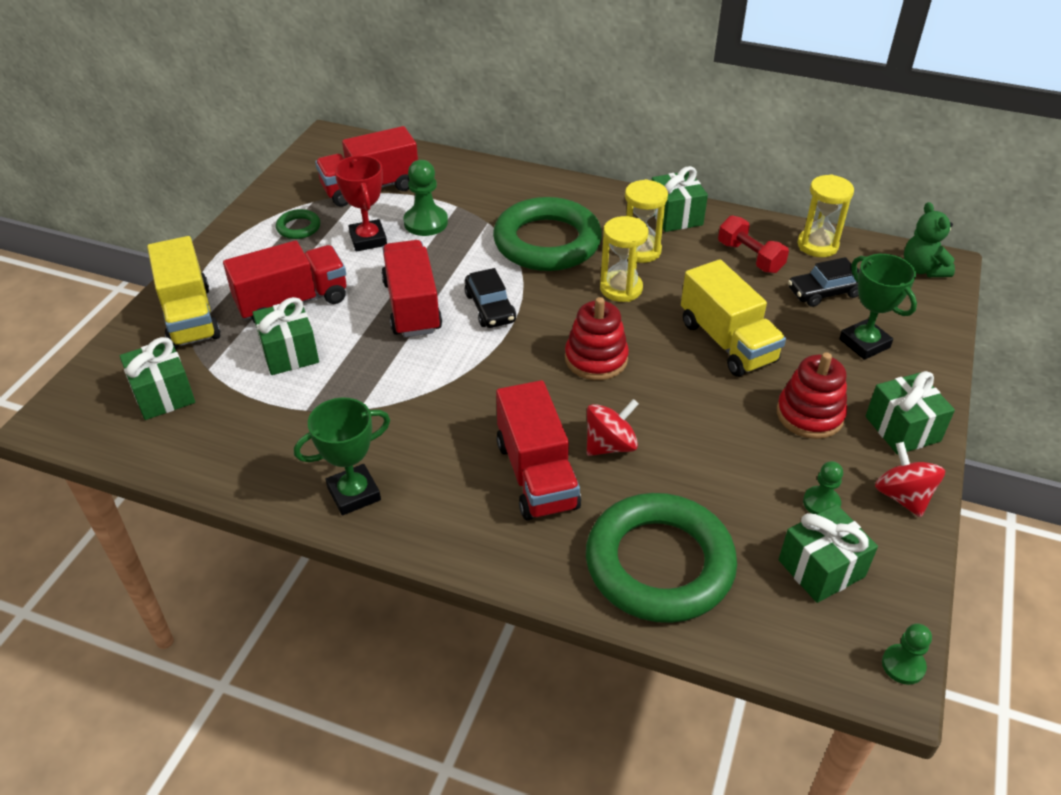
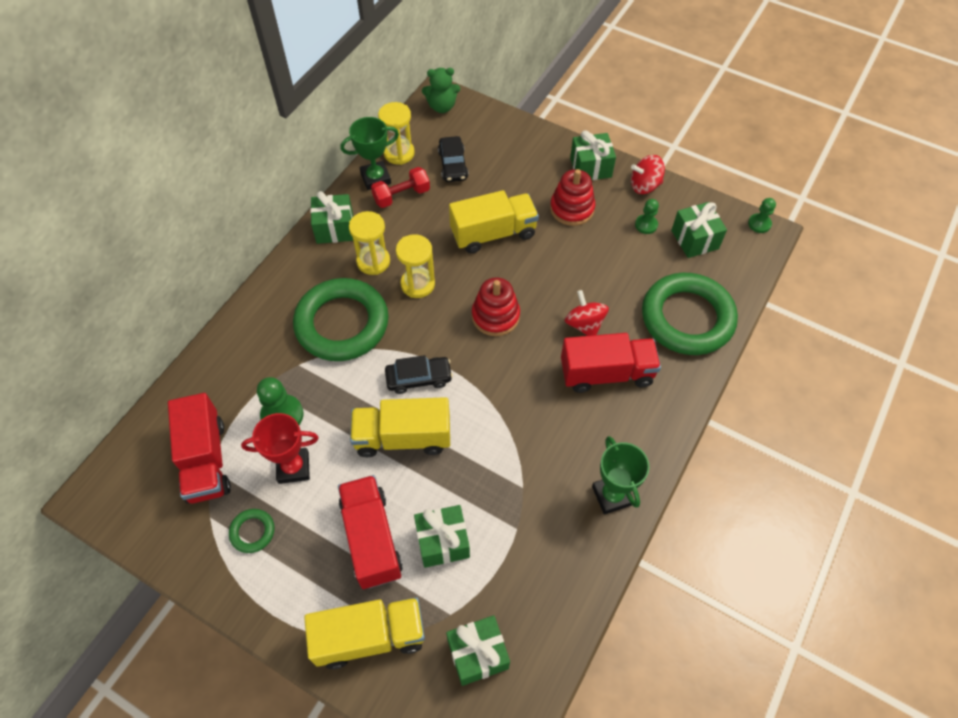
camera: 80 degrees left, 15 degrees up
(412, 306) = (403, 437): red truck -> yellow truck
(864, 343) = (510, 161): green trophy -> green trophy (375, 178)

